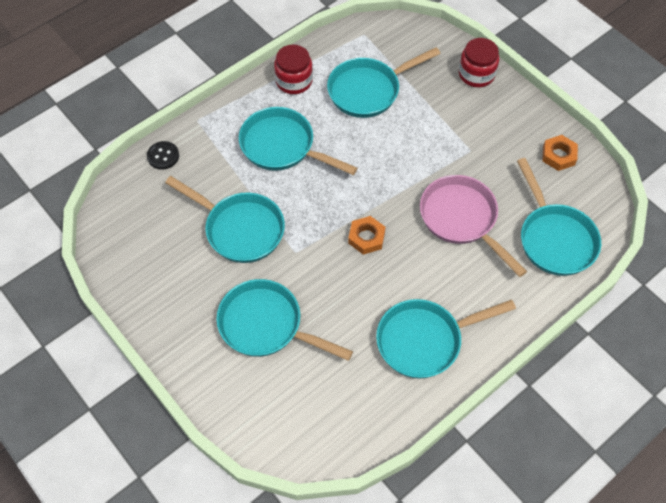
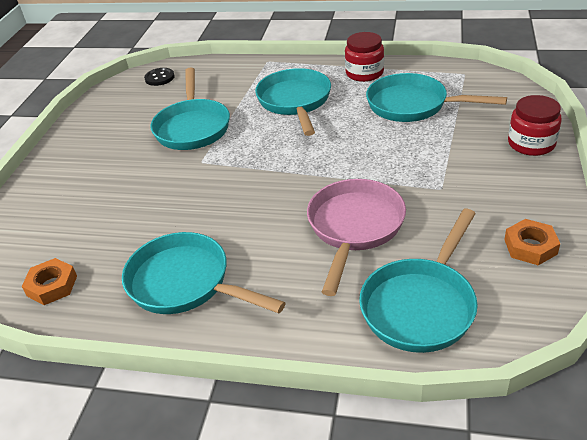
camera: 55 degrees right, 20 degrees down
(163, 156) = (217, 67): black button -> black button (159, 78)
(266, 325) = (113, 187): turquoise pan -> none
(366, 237) = (260, 187): orange nut -> orange nut (52, 286)

